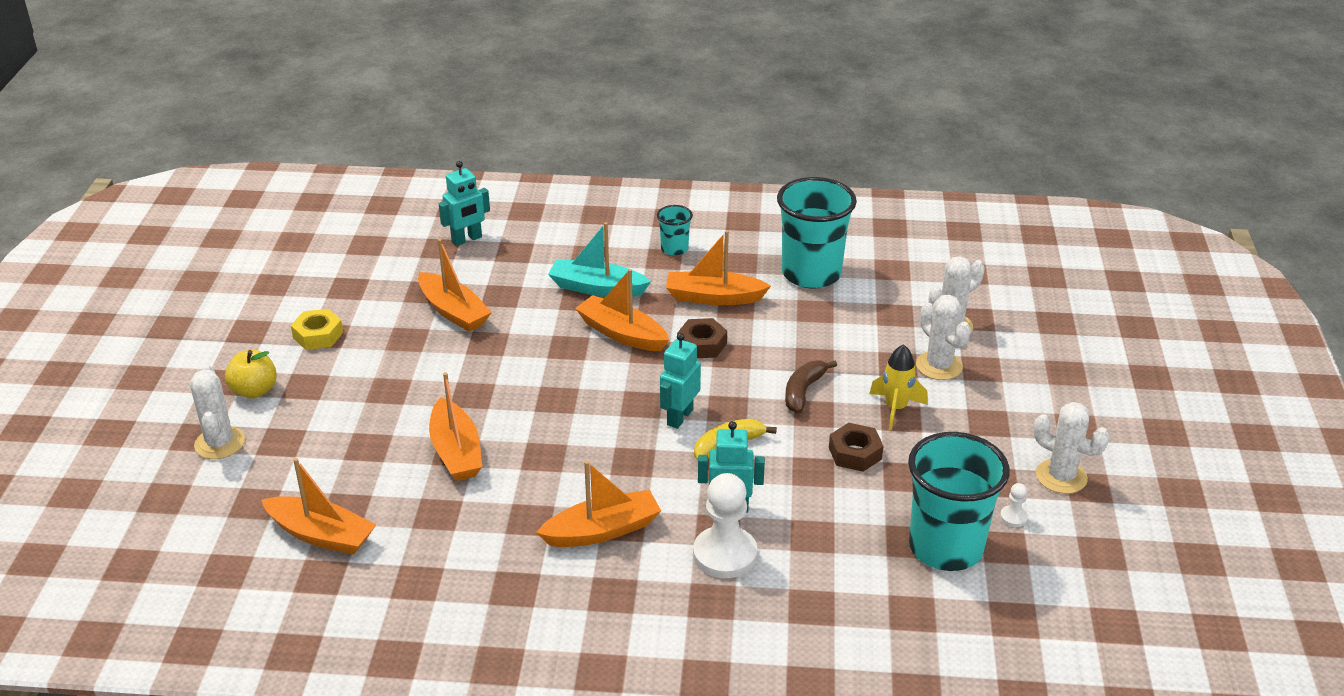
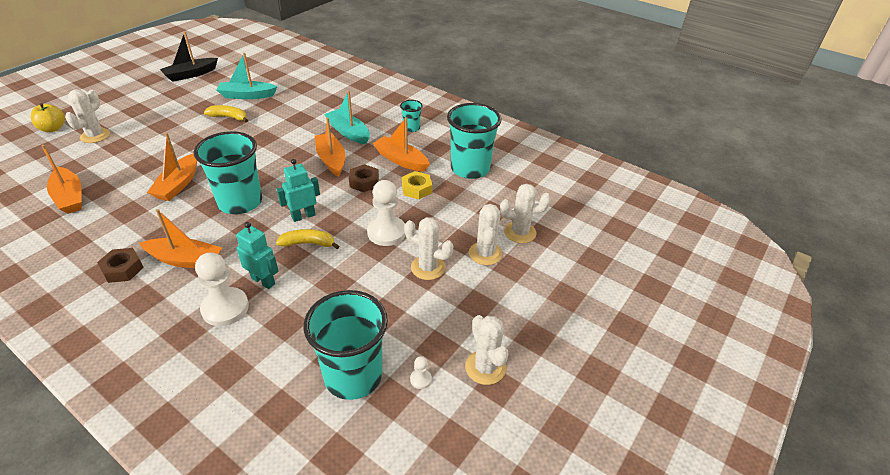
camera: 30 degrees right, 5 degrees up
(229, 294) = (190, 74): none -> black boat
(254, 390) = (141, 119): yellow apple -> yellow apple (53, 128)
(318, 335) = (199, 105): yellow nut -> yellow nut (416, 189)
(373, 292) = (247, 95): none -> turquoise boat
(393, 334) = (229, 117): none -> yellow banana
(453, 311) = (268, 117): orange boat -> none
(467, 239) = (318, 87): turquoise robot -> none
(575, 436) = (240, 202): none -> turquoise cup
(803, 391) = (386, 232): brown banana -> white pawn
(855, 453) = (371, 283): brown nut -> brown nut (122, 269)
(895, 409) = (428, 267): yellow rocket -> white cactus

